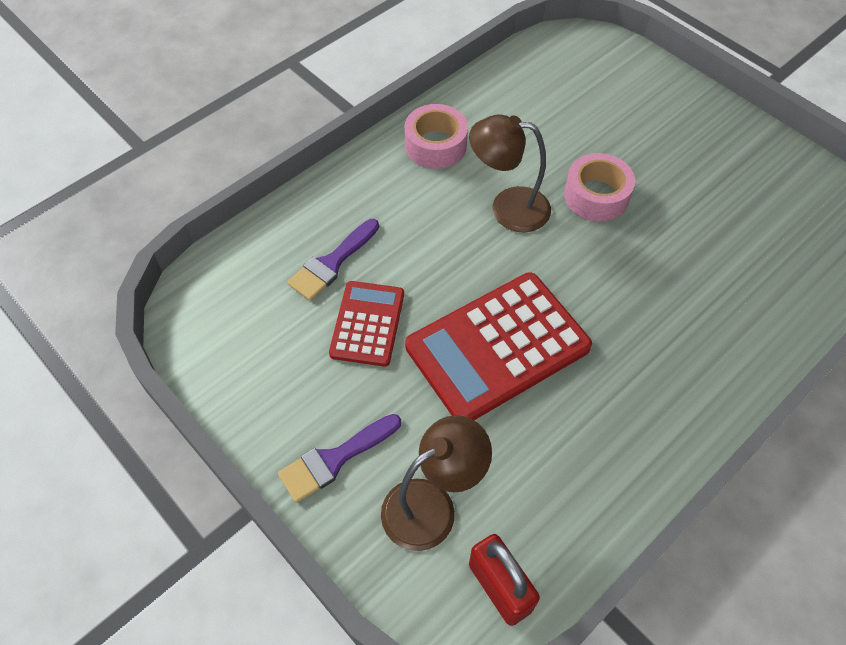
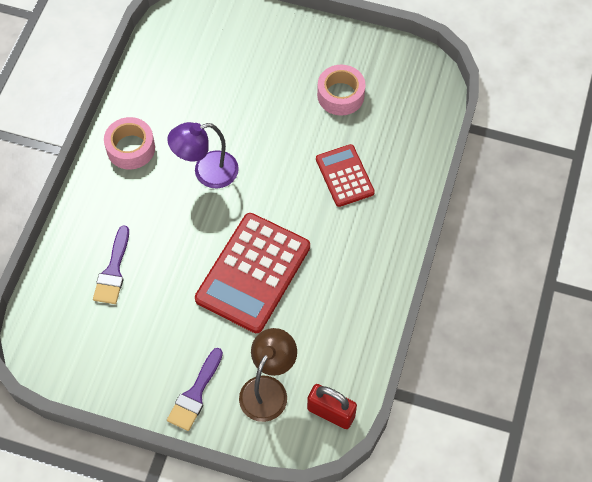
camera: 30 degrees left, 5 degrees up
(367, 324) = (162, 300): red calculator -> red calculator (344, 176)
(508, 207) = (207, 172): brown lamp -> purple lamp
(596, 196) = (260, 135): pink tape -> pink tape (340, 95)

